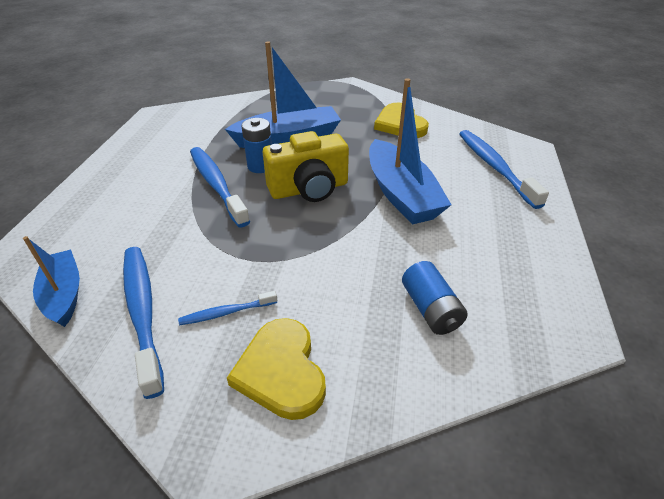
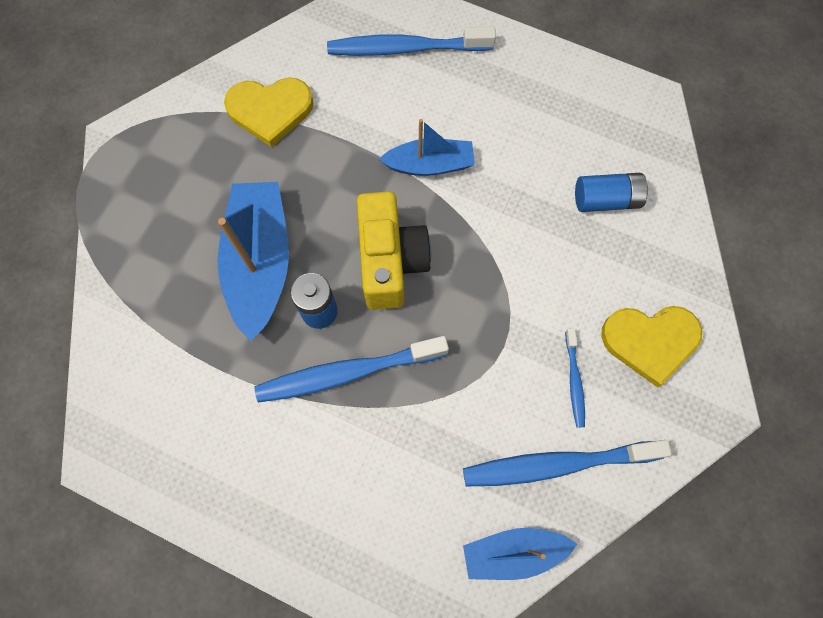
camera: 75 degrees left, 30 degrees up
(401, 194) = (429, 165): blue boat -> blue boat, size x0.60

